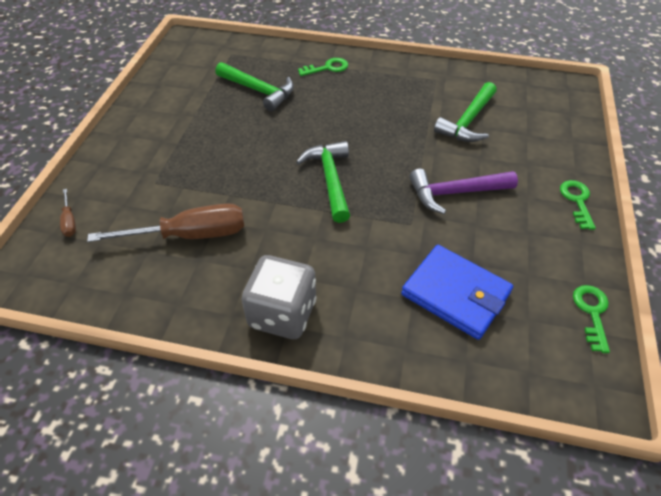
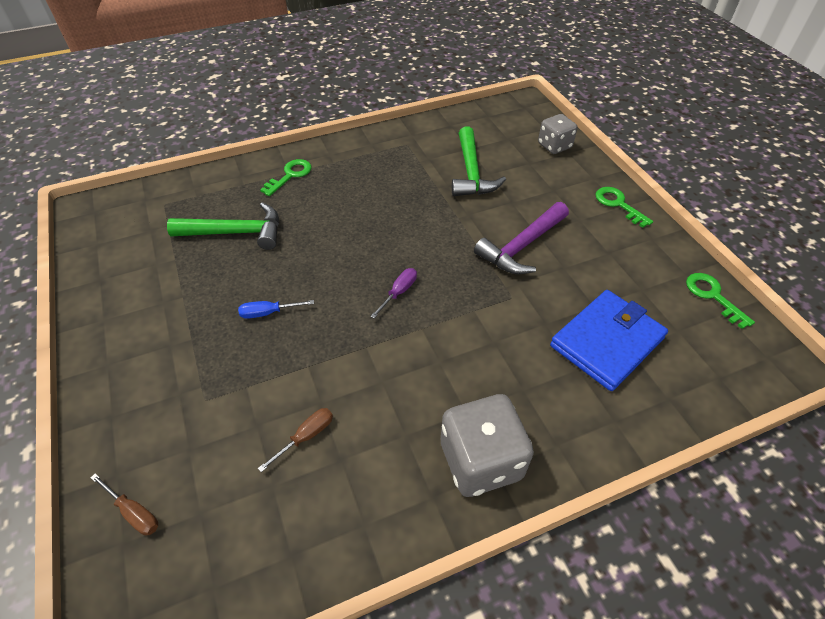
camera: 35 degrees left, 0 degrees up
(190, 235) = (306, 436): brown screwdriver -> brown screwdriver, size x0.44
(234, 150) = (268, 313): none -> blue screwdriver
(330, 179) = (399, 292): green hammer -> purple screwdriver
(455, 293) = (606, 342): blue wallet -> blue wallet turned 45 degrees counterclockwise
(564, 130) = (554, 146): none -> grey dice

